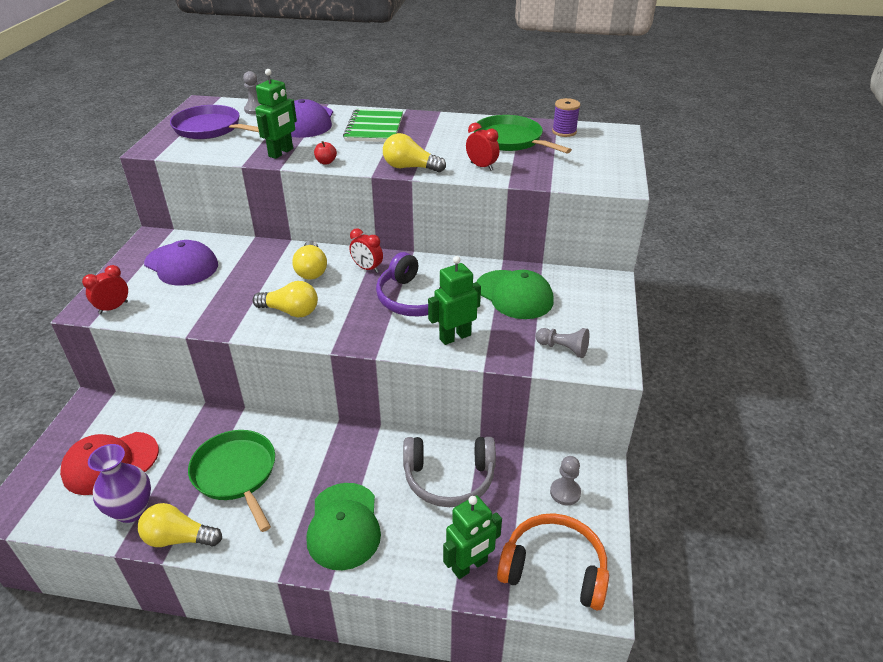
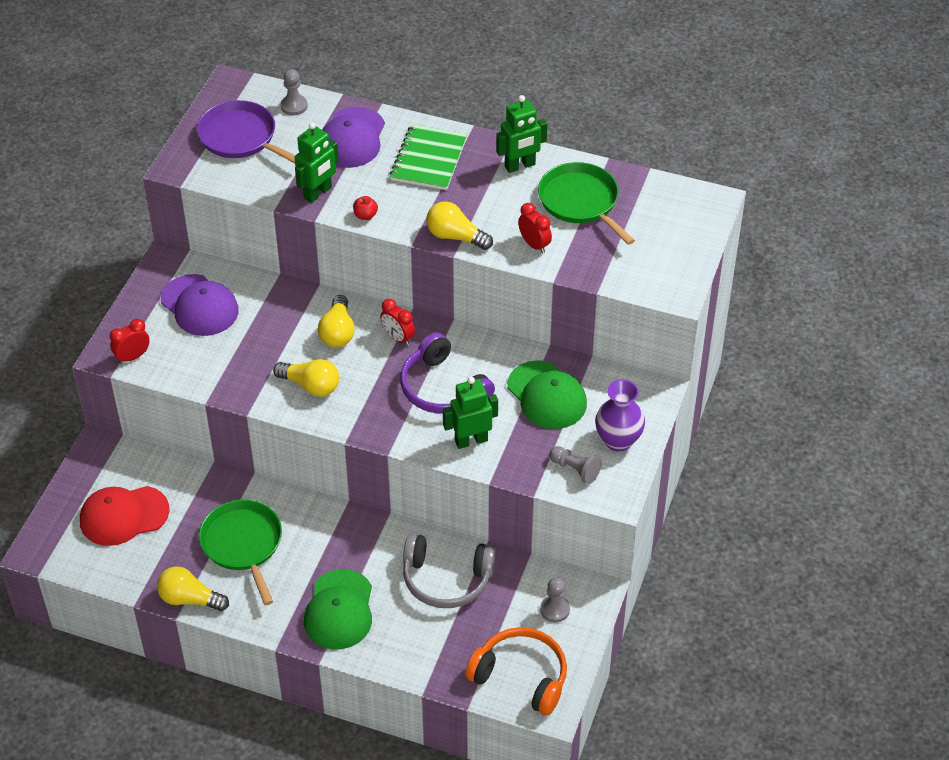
camera: 10 degrees right, 10 degrees up
(131, 510) = (146, 566): purple vase -> purple vase (618, 440)
(470, 566) = (446, 663): green robot -> green robot (520, 166)
(564, 132) = (648, 194): purple spool -> none

